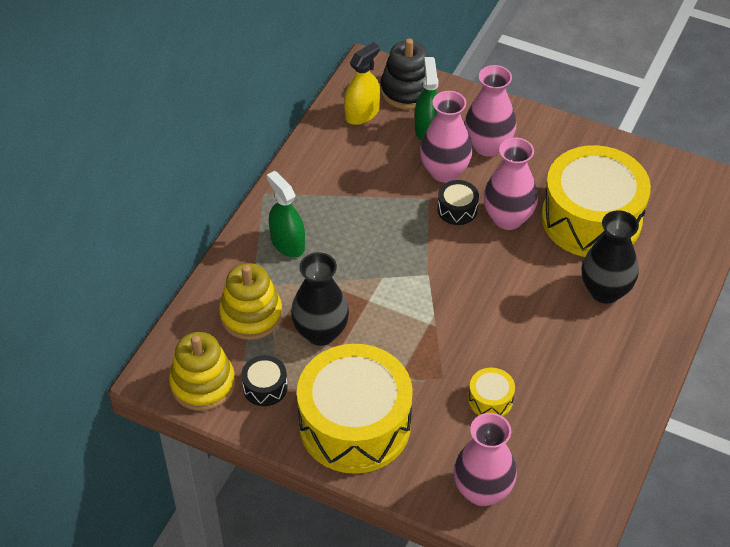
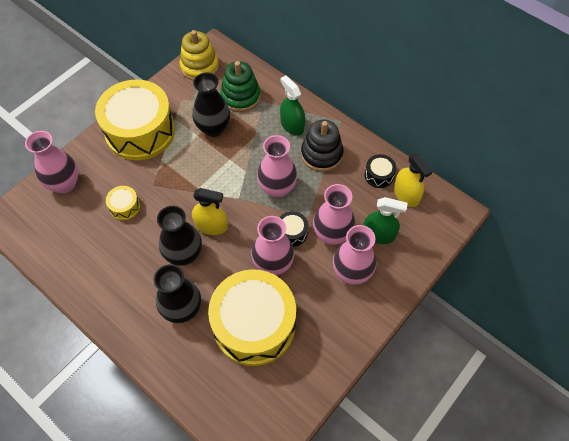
camera: 105 degrees right, 10 degrees up
(251, 315) = (240, 96): yellow stacking toy -> green stacking toy
(265, 387) = (185, 94): black drum -> black drum (379, 175)
(287, 243) = (292, 125): green spray bottle -> green spray bottle turned 105 degrees counterclockwise
(397, 237) = (277, 188): none -> pink vase
(407, 90) = (426, 231): black stacking toy -> black stacking toy (321, 154)
(480, 293) = (211, 226): none -> yellow spray bottle
(533, 310) = (184, 254): none -> black vase

